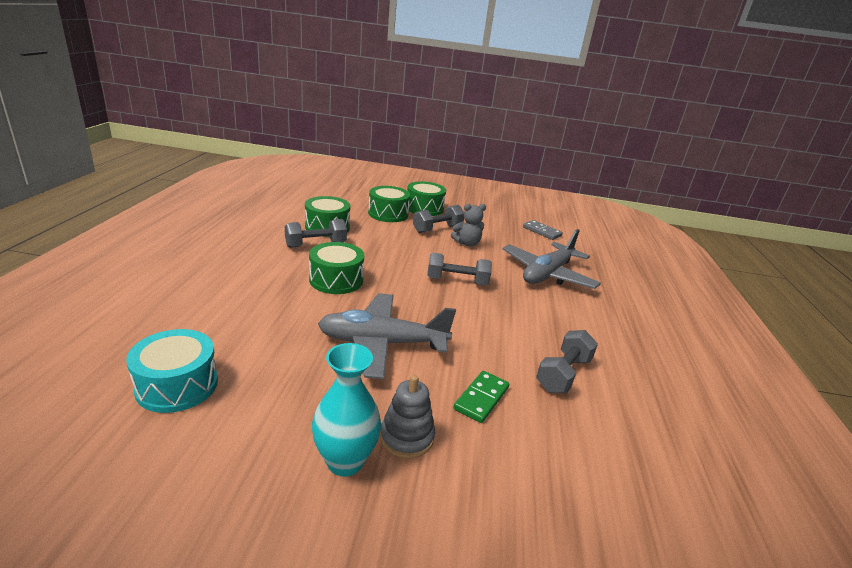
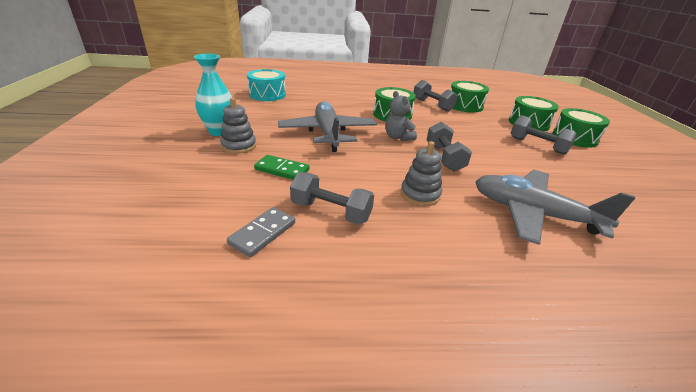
camera: 80 degrees right, 5 degrees up
(467, 243) = (531, 161): grey teddy bear -> grey teddy bear (398, 137)
(526, 315) = (420, 194): none -> grey stacking toy
(542, 231) = (663, 216): grey domino -> grey domino (262, 233)

